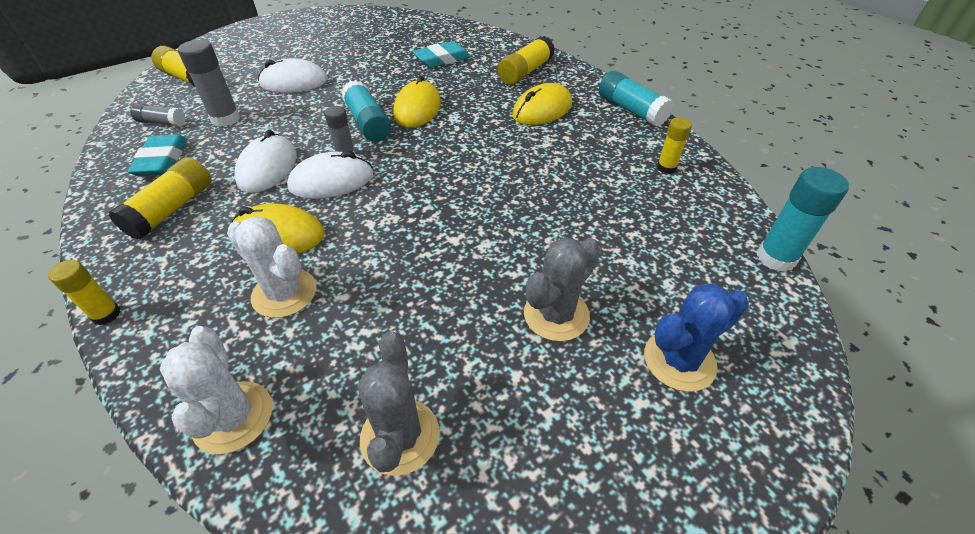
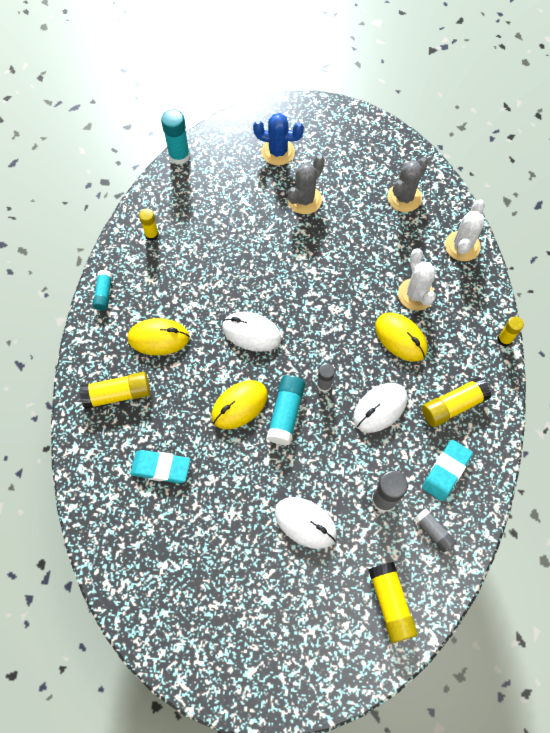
camera: 140 degrees left, 20 degrees up
(331, 181) = (347, 365): white mouse -> white mouse (251, 333)
(556, 314) = (304, 200): grey cactus -> grey cactus turned 45 degrees counterclockwise
(631, 110) = (104, 293): turquoise glue stick -> turquoise glue stick, size x0.62

